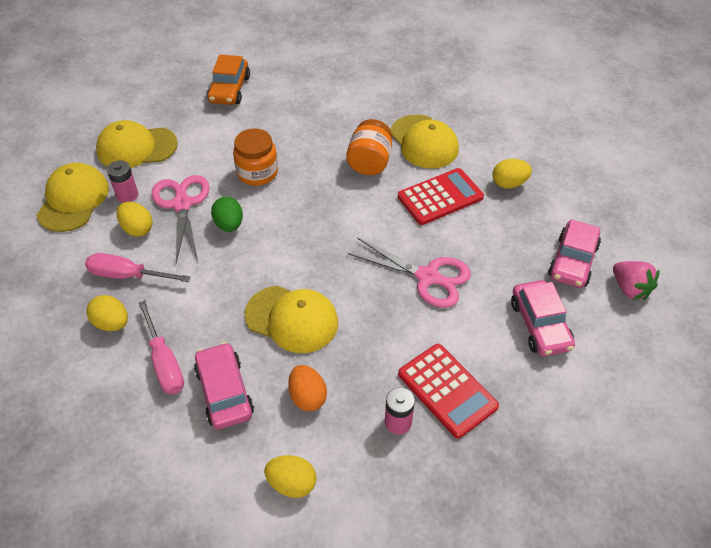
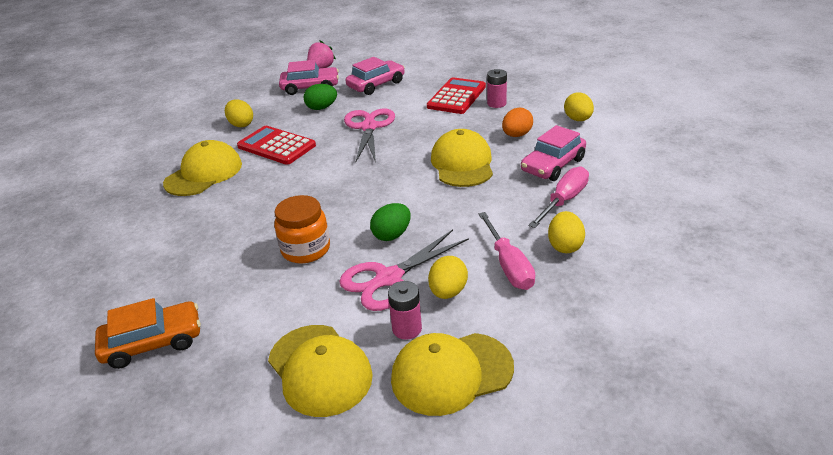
camera: 115 degrees left, 15 degrees down
(369, 162) = (250, 191): orange jar -> none
(505, 254) = (322, 108): none -> green egg

